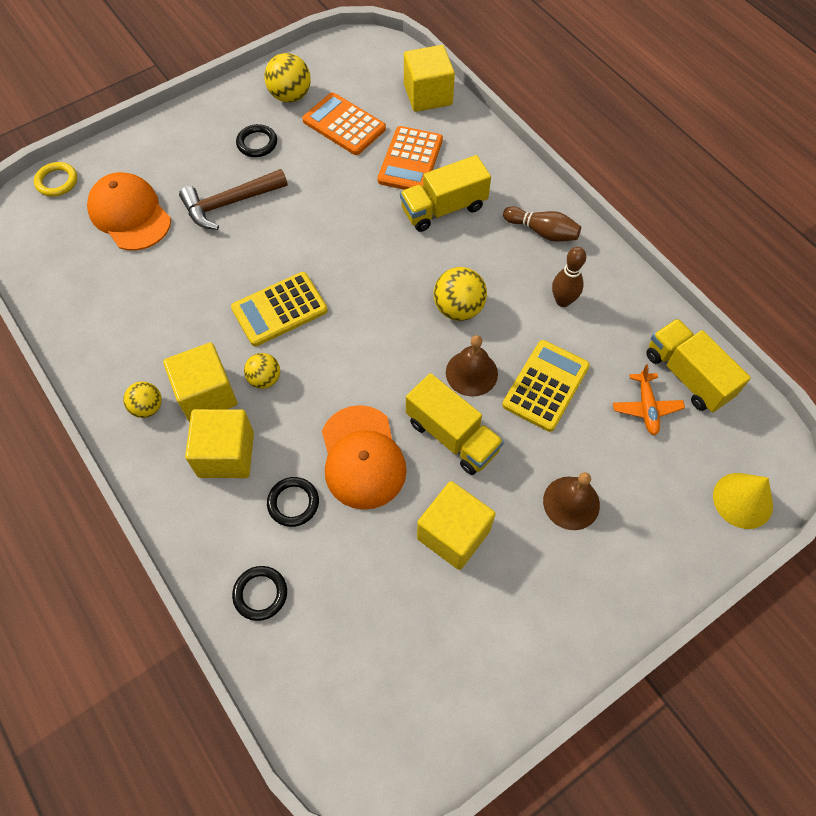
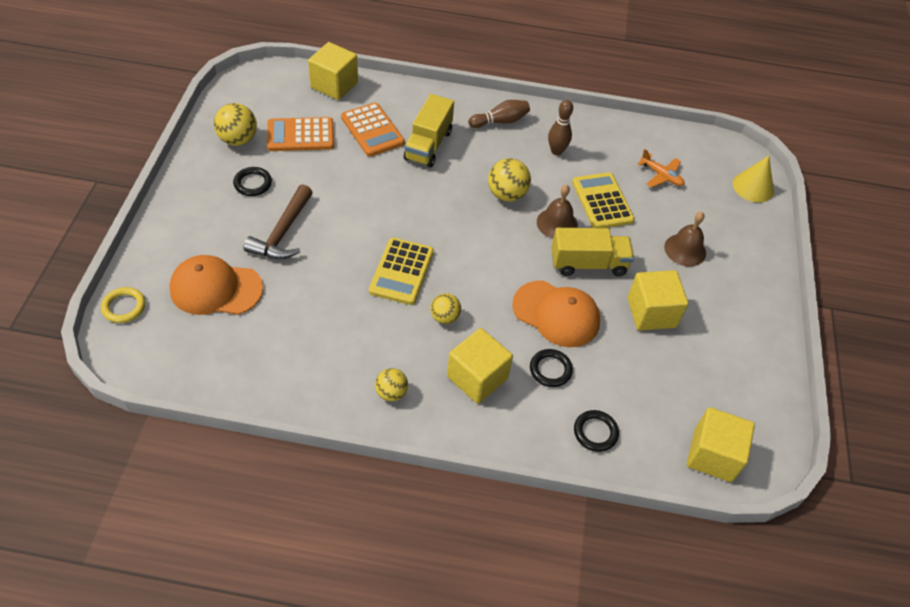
camera: 50 degrees left, 10 degrees down
(206, 394) = (420, 355): yellow cube -> yellow cube (712, 455)
(687, 375) = (660, 146): yellow truck -> none

